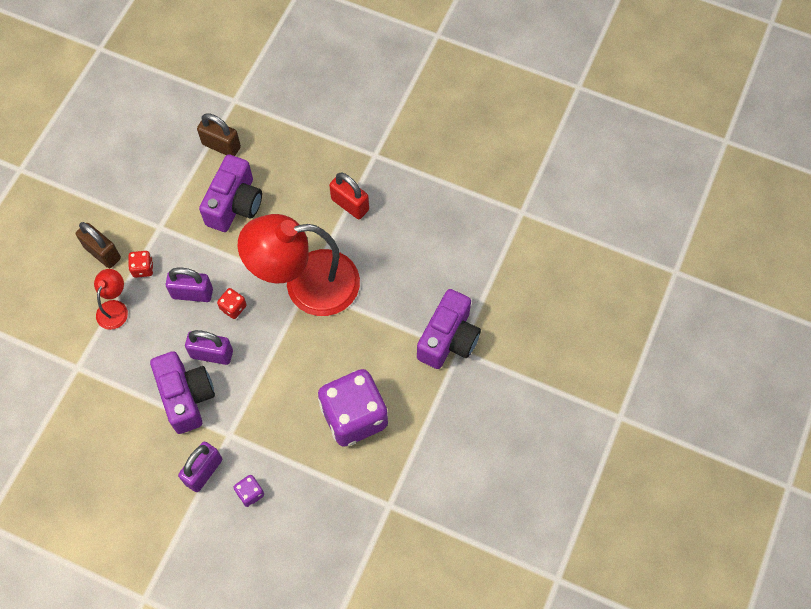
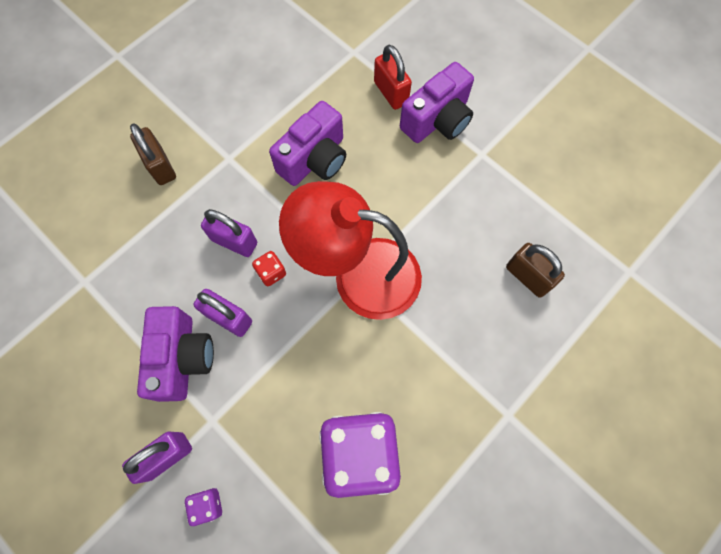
camera: 20 degrees right, 5 degrees up
(114, 308) = (148, 230): red lamp -> none
(143, 268) = (194, 197): red dice -> none
(221, 146) = (323, 94): brown padlock -> brown padlock (527, 277)
(350, 204) = (437, 199): red padlock -> red padlock (391, 93)
(448, 339) = (500, 396): purple camera -> purple camera (437, 120)

